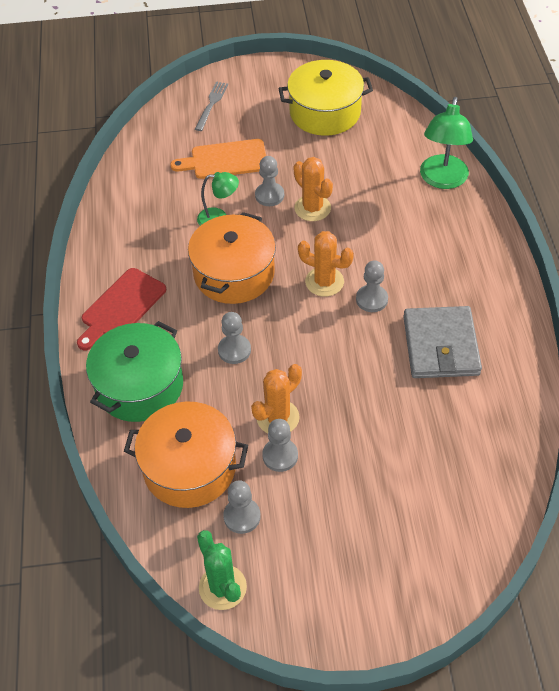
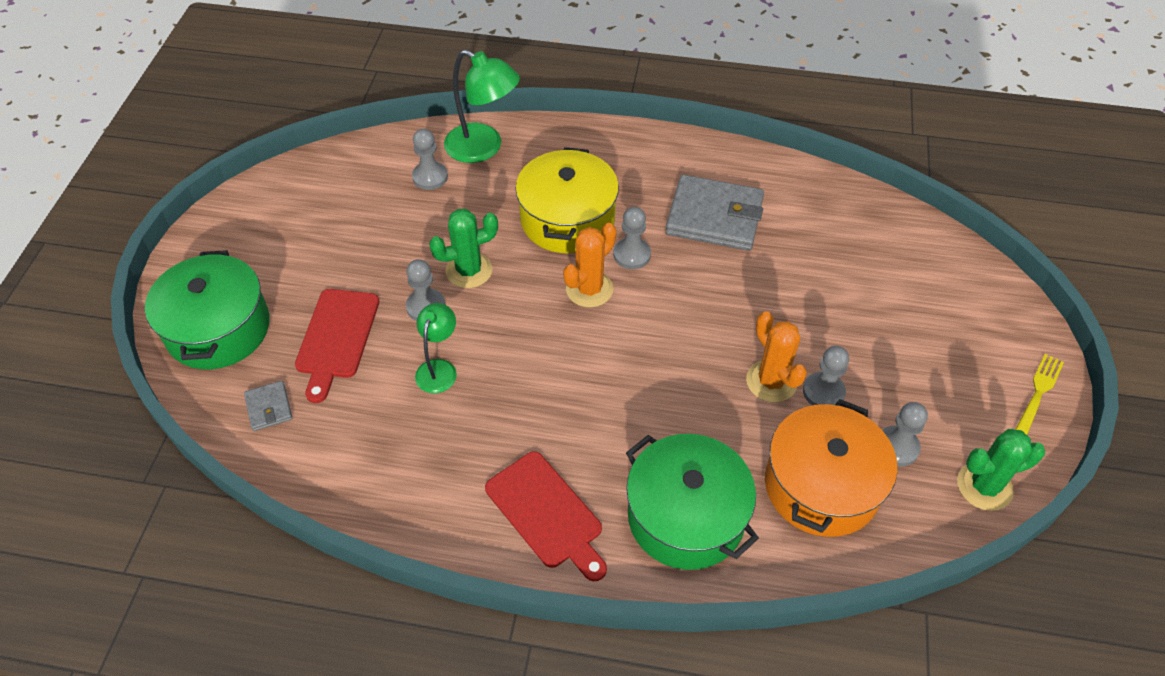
camera: 75 degrees left, 0 degrees up
(160, 148) = (269, 407): none -> grey wallet
(211, 104) = (218, 329): grey fork -> green pot
(225, 160) = (336, 338): orange cutting board -> red cutting board
(234, 273) = (540, 373): orange pot -> none
(234, 350) = (661, 401): grey pawn -> grey pawn (430, 177)
(312, 208) = (469, 270): orange cactus -> green cactus
(325, 112) = (313, 217): yellow pot -> yellow pot (567, 219)
(338, 627) = (1038, 393): none -> yellow fork

